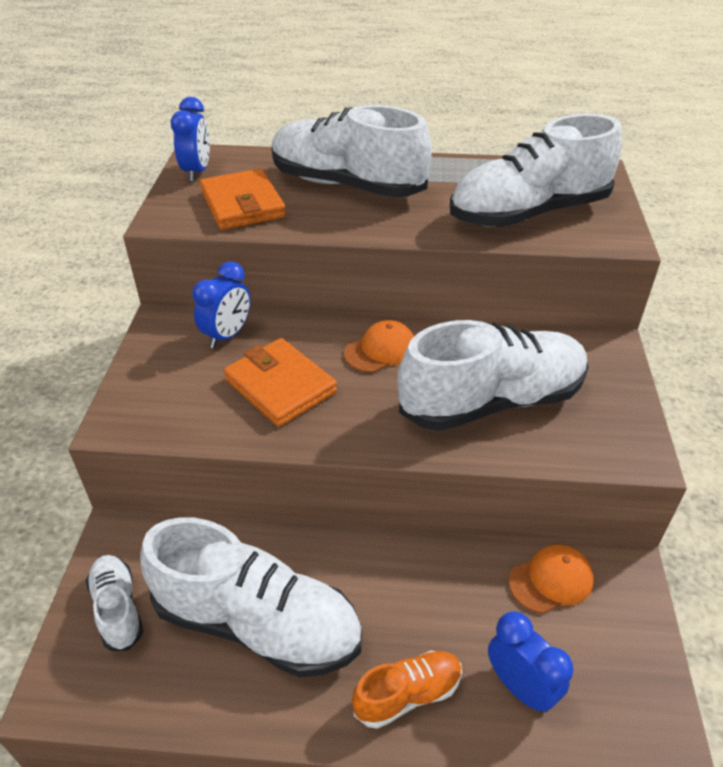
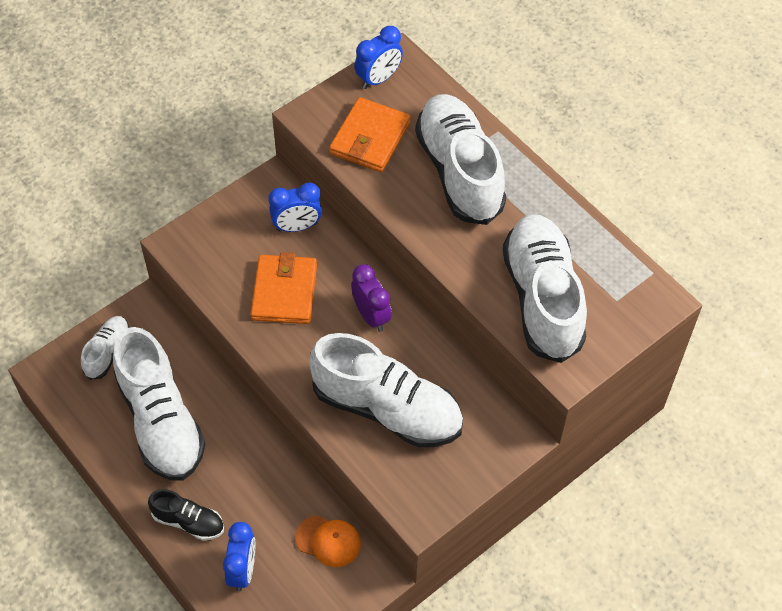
camera: 45 degrees right, 15 degrees up
(380, 350) = (371, 316): orange cap -> purple clock
(408, 695) = (188, 521): orange shoe -> black shoe
(528, 213) = (542, 298): white shoe -> white shoe turned 60 degrees clockwise

